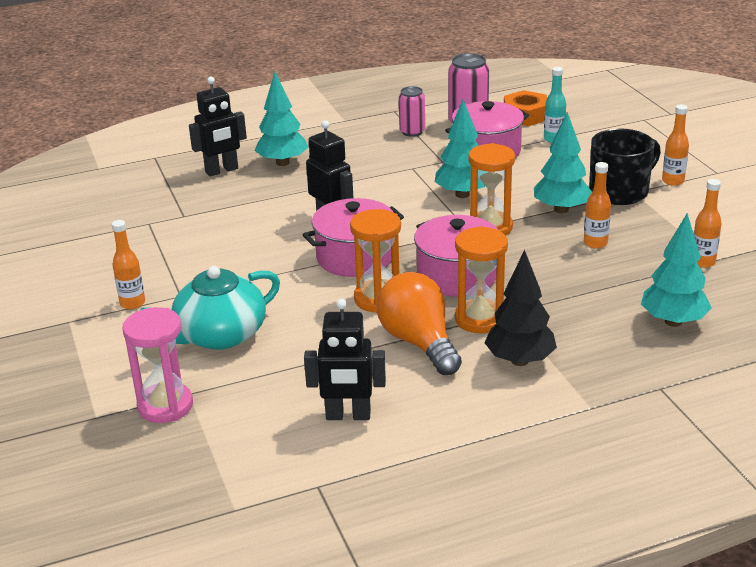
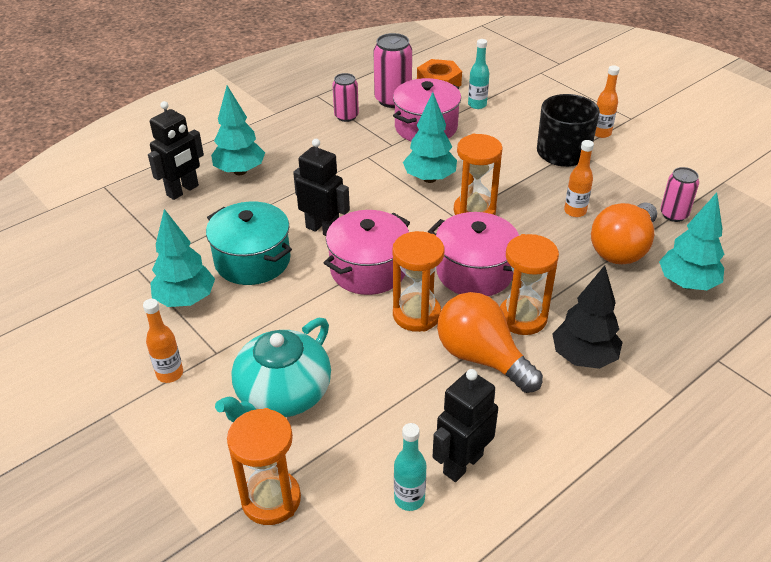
camera: 20 degrees left, 10 degrees up
(165, 406) = (271, 499): pink hourglass -> orange hourglass
(252, 233) = (252, 260): none -> turquoise pot
(284, 430) = (409, 498): none -> turquoise bottle
(348, 416) = (462, 463): black robot -> black robot turned 150 degrees clockwise
(561, 209) = (525, 180): turquoise tree -> turquoise tree (185, 300)
(624, 282) = (622, 249): none -> orange light bulb
(702, 262) = (674, 214): orange bottle -> pink can

